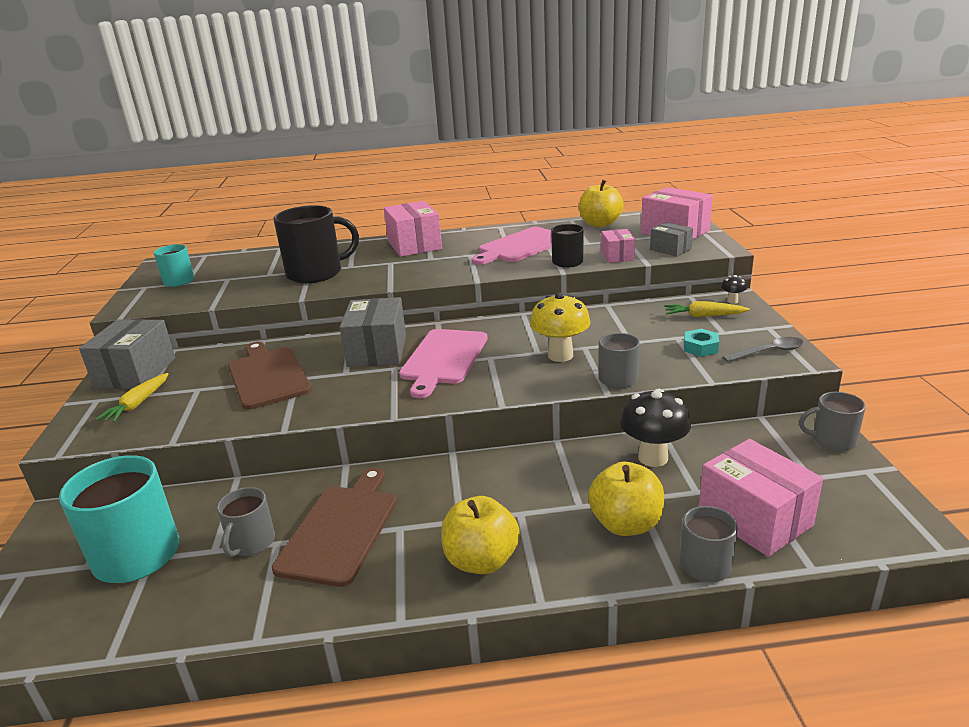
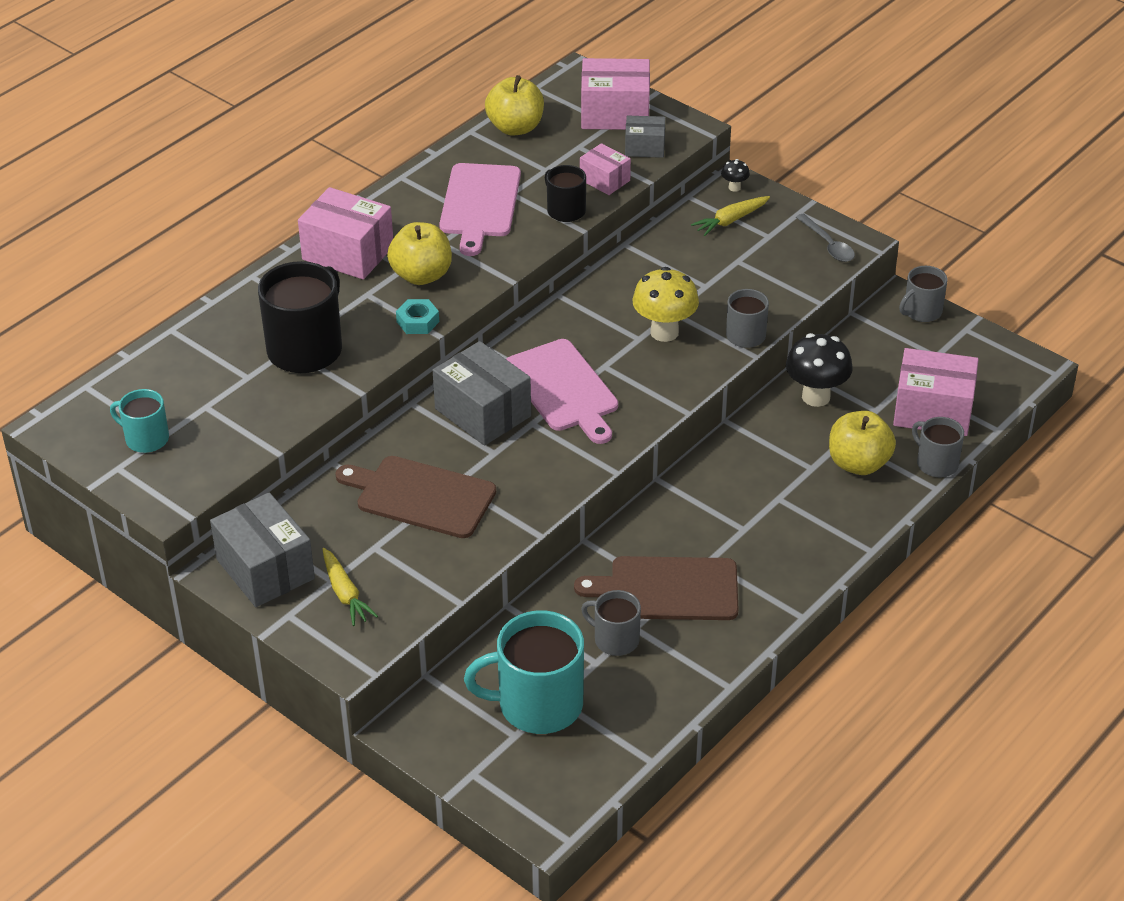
camera: 45 degrees left, 15 degrees up
(251, 542) = (615, 639): grey mug -> grey mug turned 150 degrees clockwise
(341, 530) = (667, 589): brown cutting board -> brown cutting board turned 60 degrees counterclockwise
(481, 560) = (798, 547): yellow apple -> yellow apple (421, 275)
(700, 347) = (770, 265): turquoise nut -> turquoise nut (418, 321)
(768, 352) = (828, 244): grey spoon -> grey spoon turned 120 degrees clockwise

